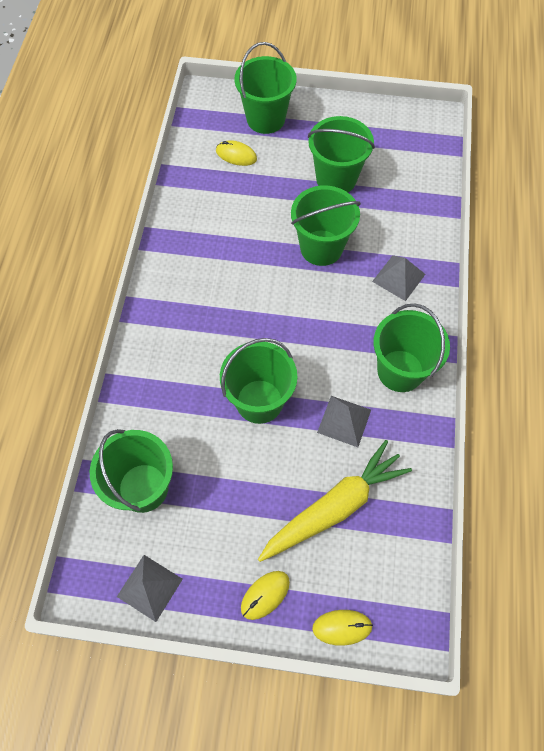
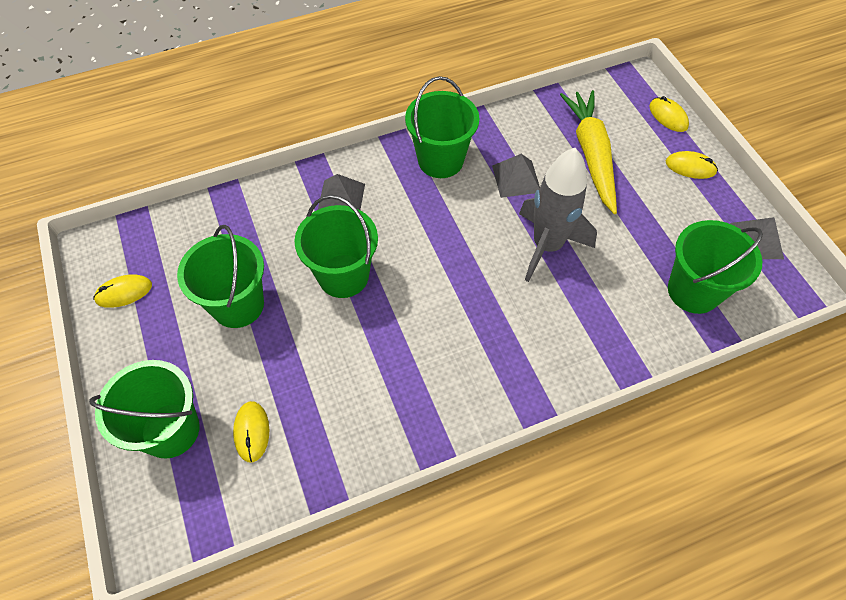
camera: 120 degrees left, 5 degrees down
(259, 401) = (547, 246): green bucket -> grey rocket
(334, 507) = (591, 155): yellow carrot -> yellow carrot turned 60 degrees clockwise
(386, 123) = (124, 292): none -> yellow mouse

